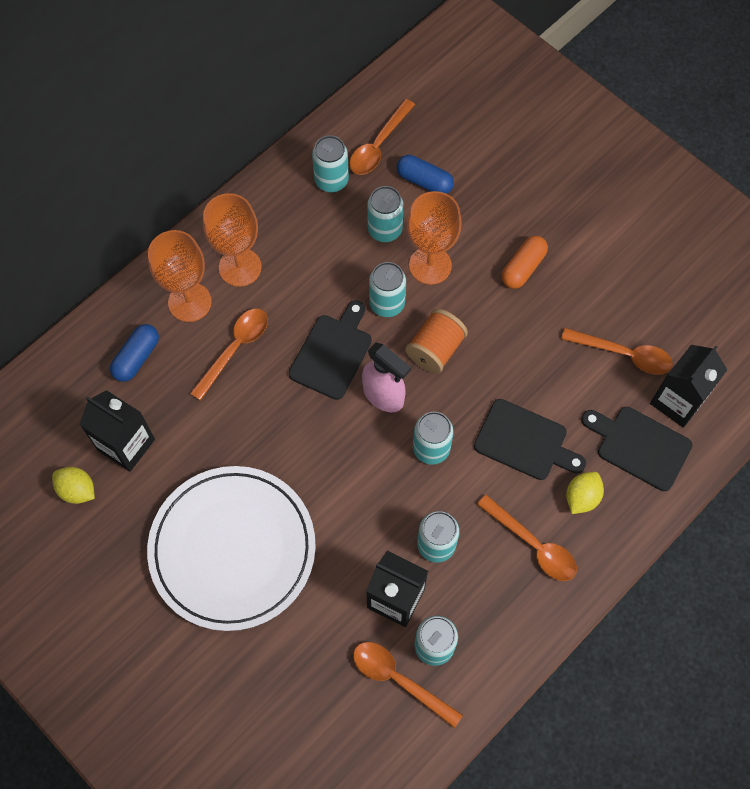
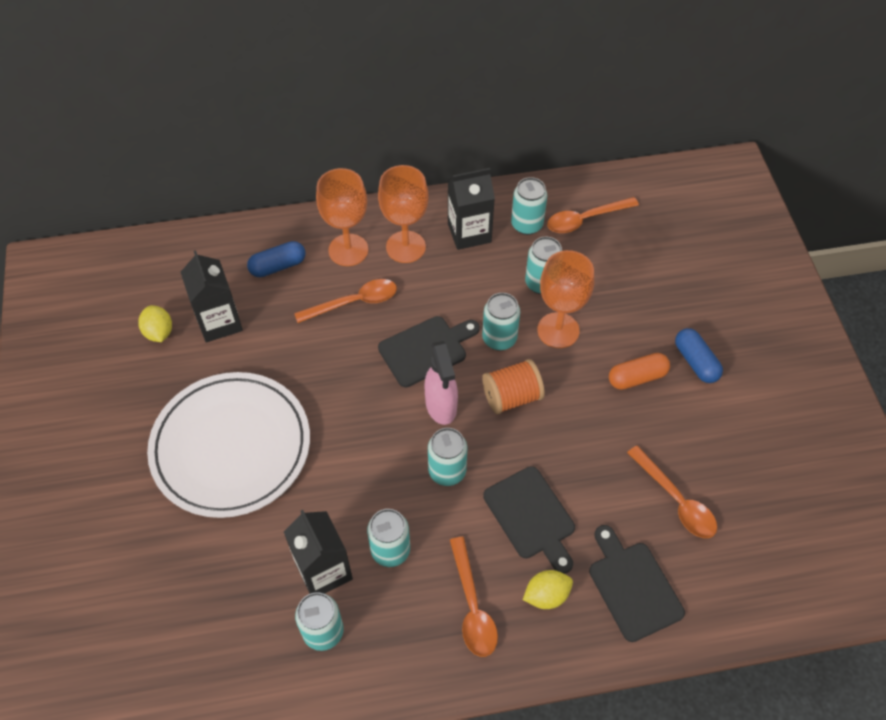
camera: 35 degrees right, 10 degrees down
(399, 679) = (273, 638): orange spoon -> none
(424, 181) = (602, 265): blue capsule -> blue capsule (695, 362)
(677, 401) = (698, 571): black carton -> black carton (469, 232)

